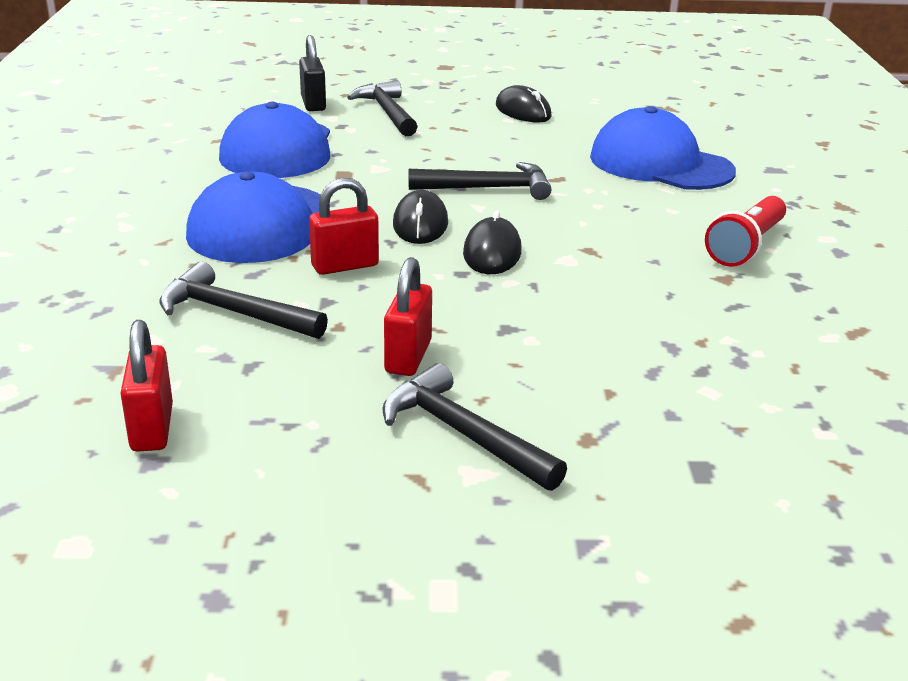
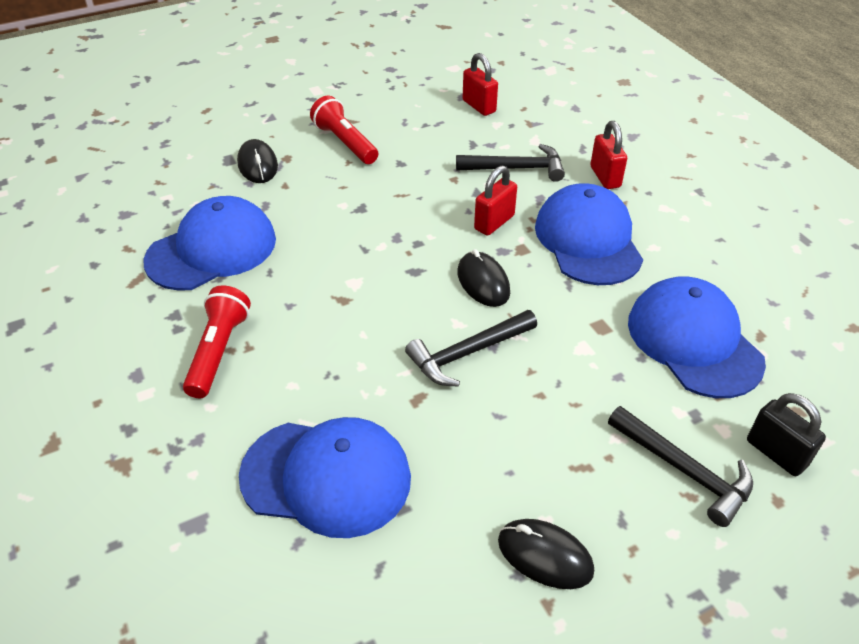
camera: 155 degrees right, 15 degrees up
(408, 357) = (401, 172): red padlock -> red padlock (605, 177)
(463, 434) = (345, 143): black hammer -> red flashlight
(492, 253) = (410, 269): black mouse -> black mouse (257, 165)
(746, 336) = (212, 250): none -> blue cap

